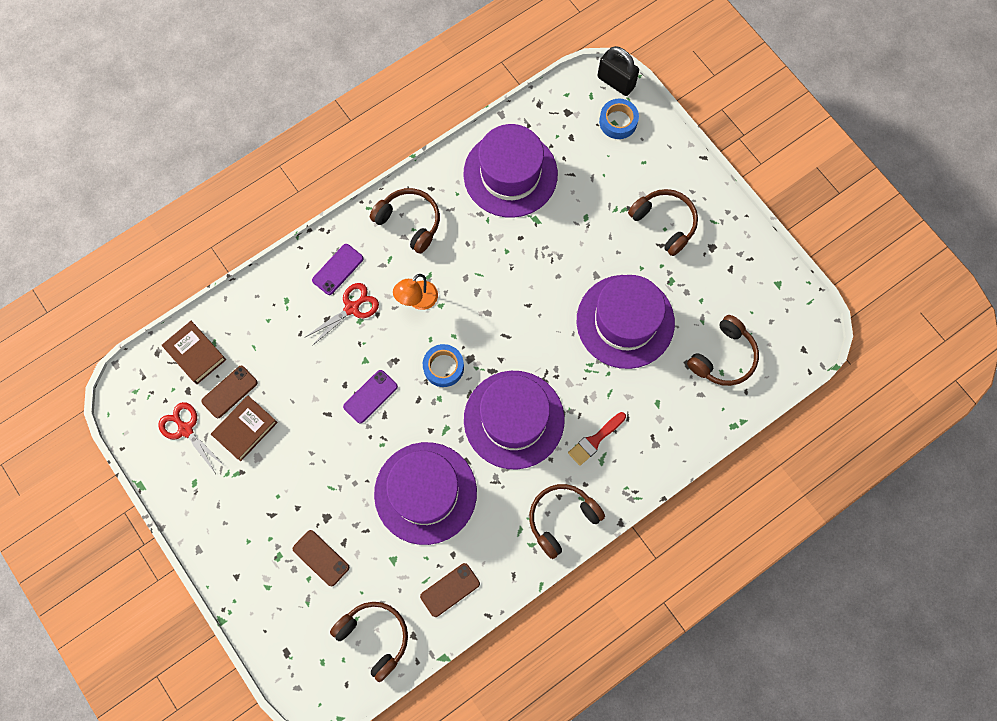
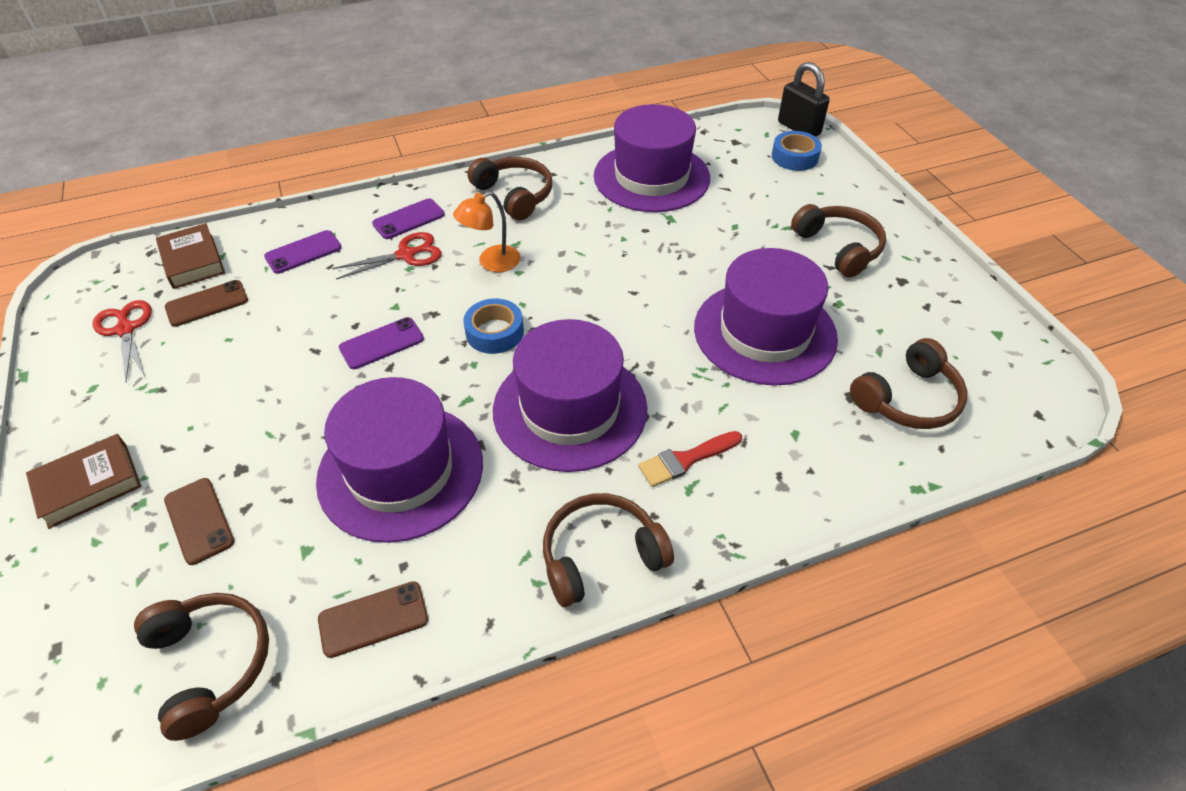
camera: 15 degrees right, 25 degrees down
(245, 429) = (199, 344): brown book -> brown book (89, 485)
(274, 324) = (303, 252): none -> purple phone

